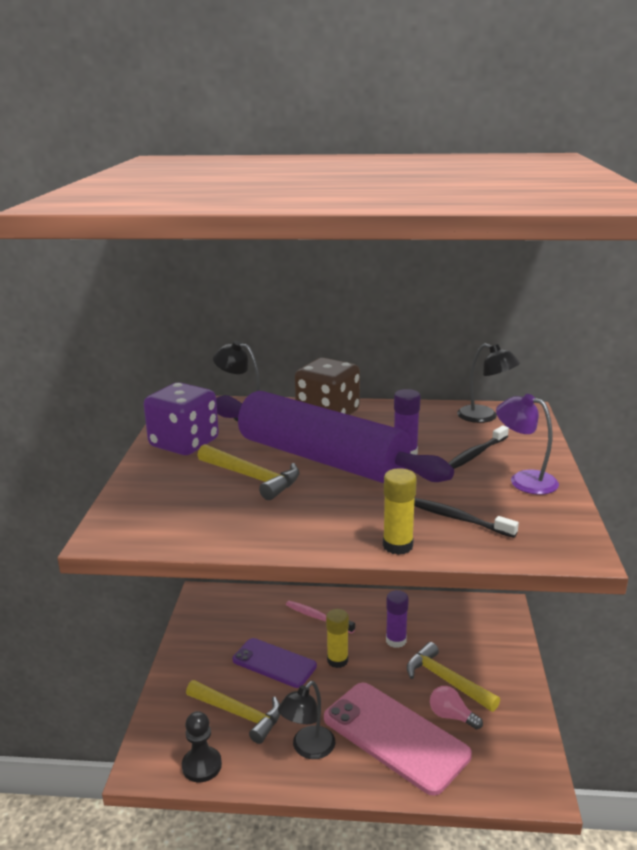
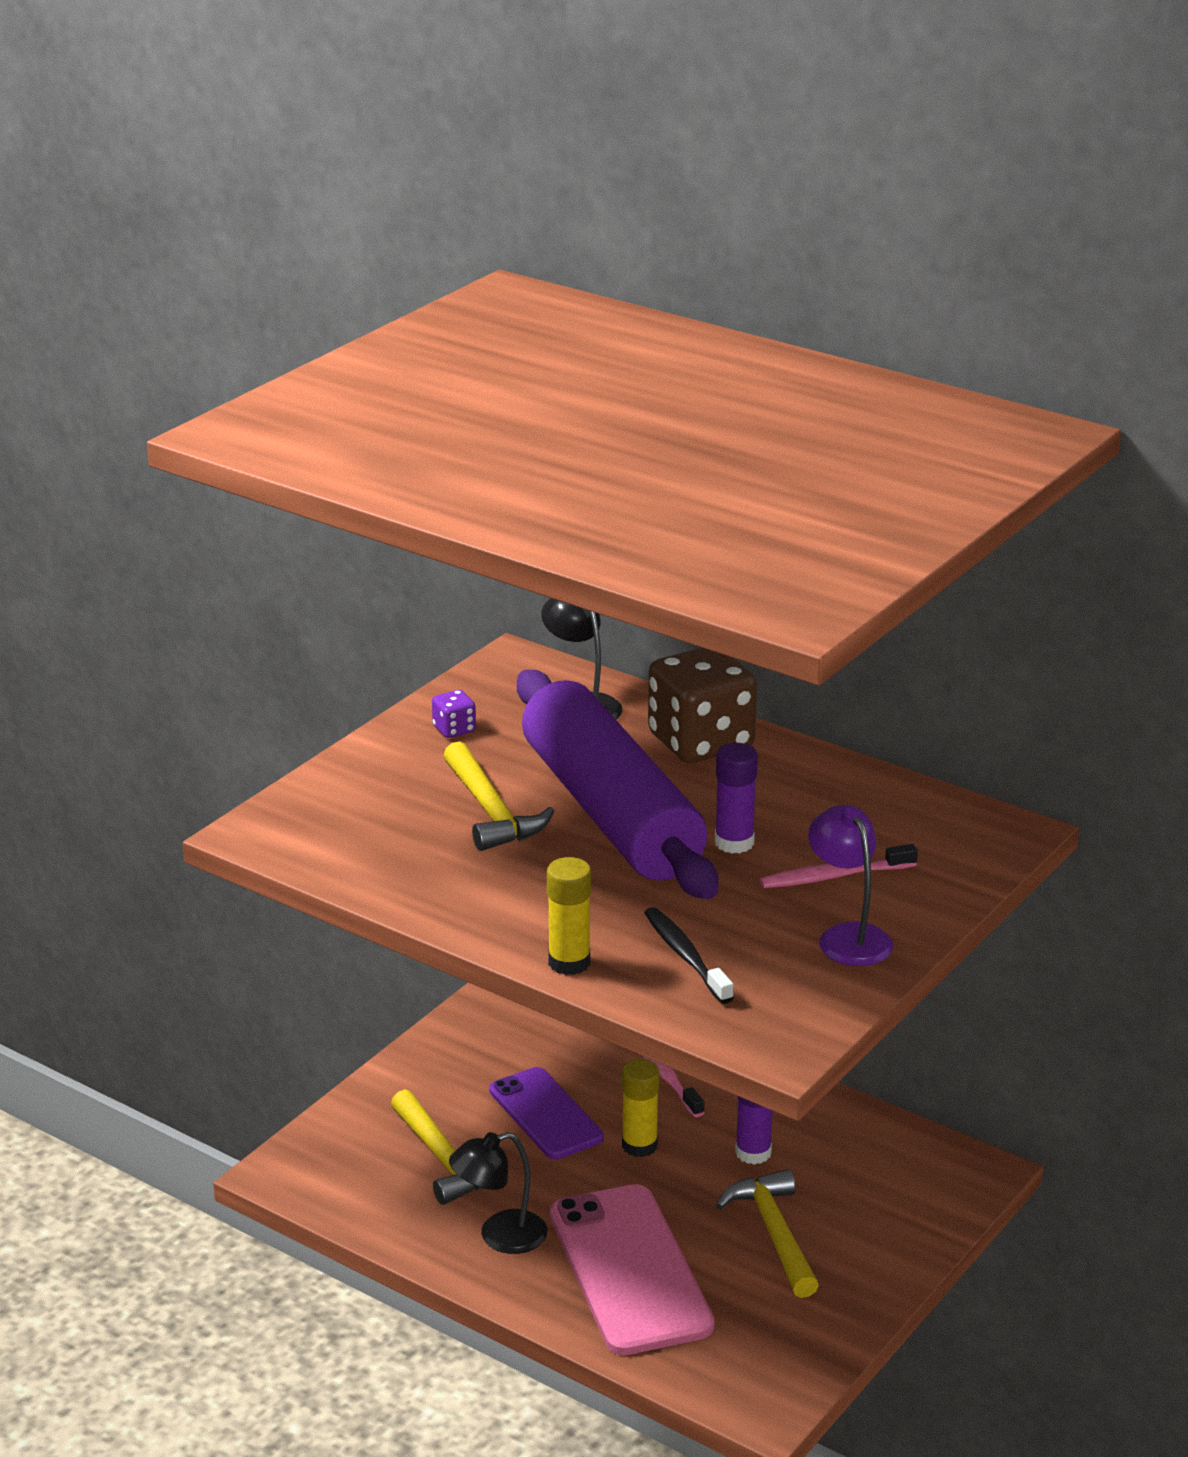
camera: 30 degrees right, 5 degrees up
(184, 443) = (454, 729): purple dice -> purple dice, size x0.42
(202, 766) = (351, 1200): black pawn -> none
(451, 716) = (733, 1279): pink light bulb -> none
(476, 454) = (835, 876): black toothbrush -> pink toothbrush
(485, 417) = (933, 821): black lamp -> none

